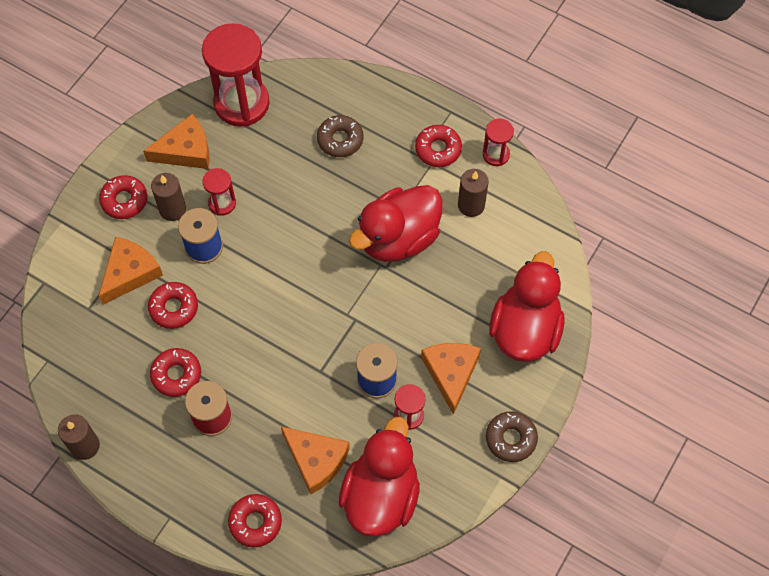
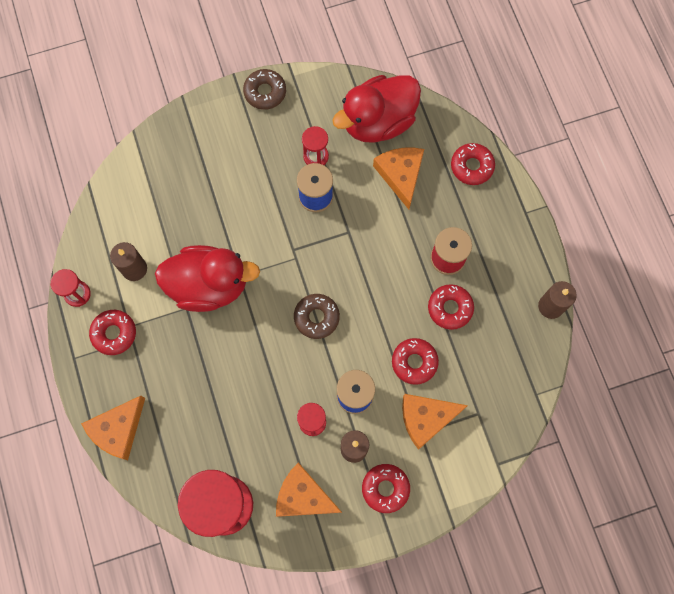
camera: 140 degrees left, 10 degrees up
(340, 140) = (177, 404): brown donut -> brown donut (316, 317)
(451, 373) = (263, 162): orange cheese -> orange cheese (118, 430)
(525, 330) = (187, 151): red duck -> none

